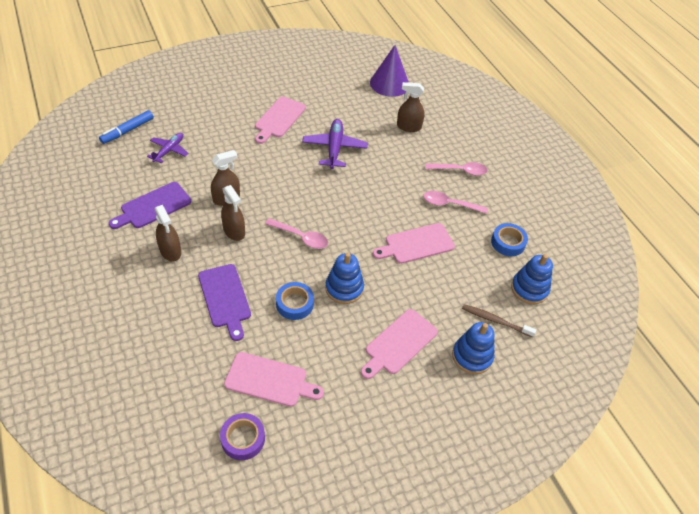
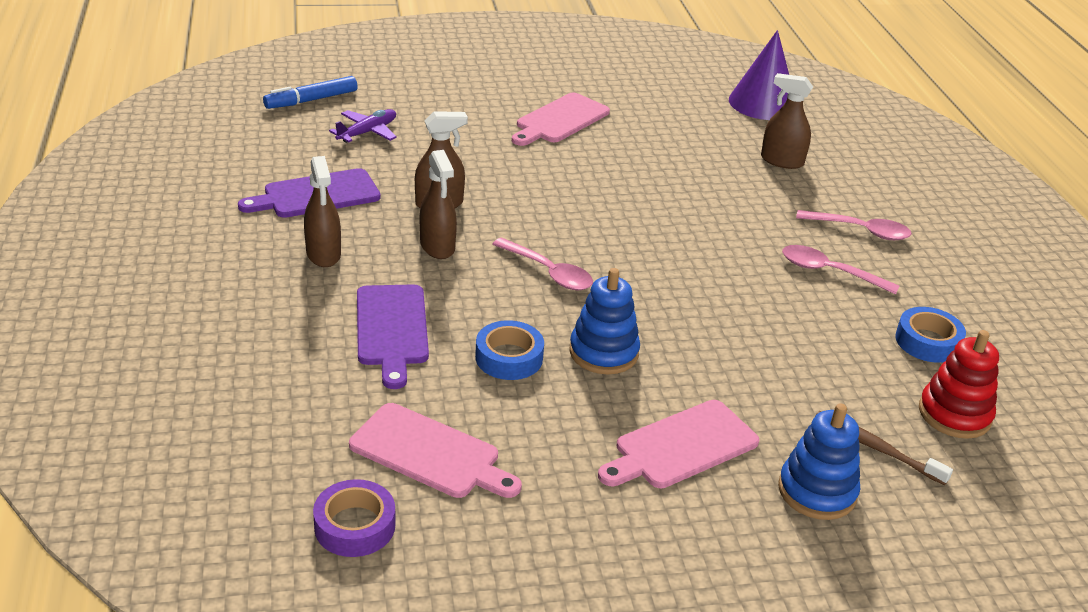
camera: 15 degrees right, 15 degrees down
(334, 148) = (643, 169): purple plane -> none
(416, 244) = (753, 315): pink cutting board -> none
(529, 289) = (954, 414): blue stacking toy -> red stacking toy

